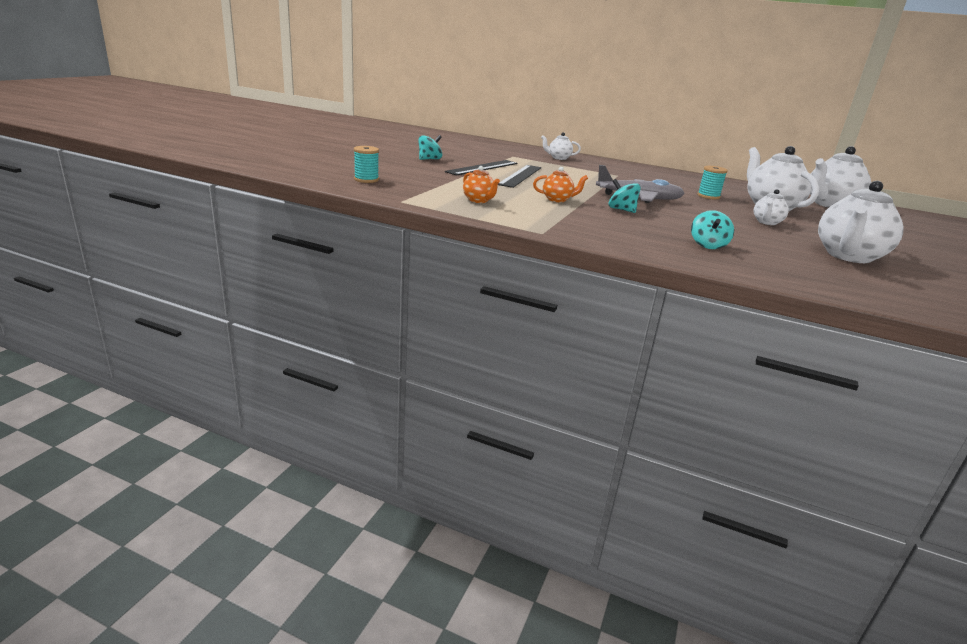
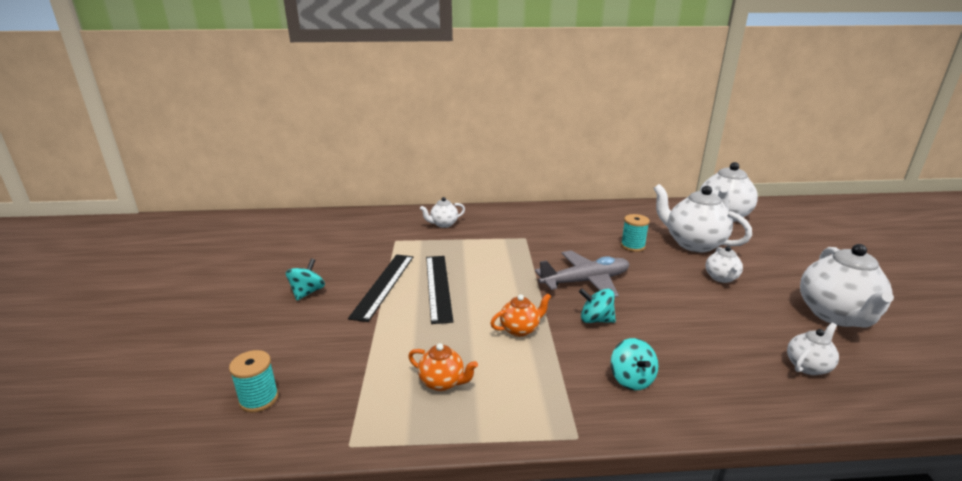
camera: 25 degrees left, 0 degrees up
(708, 245) = (734, 362): turquoise spinning top -> turquoise spinning top (631, 379)
(772, 261) = (808, 366): none -> white teapot

